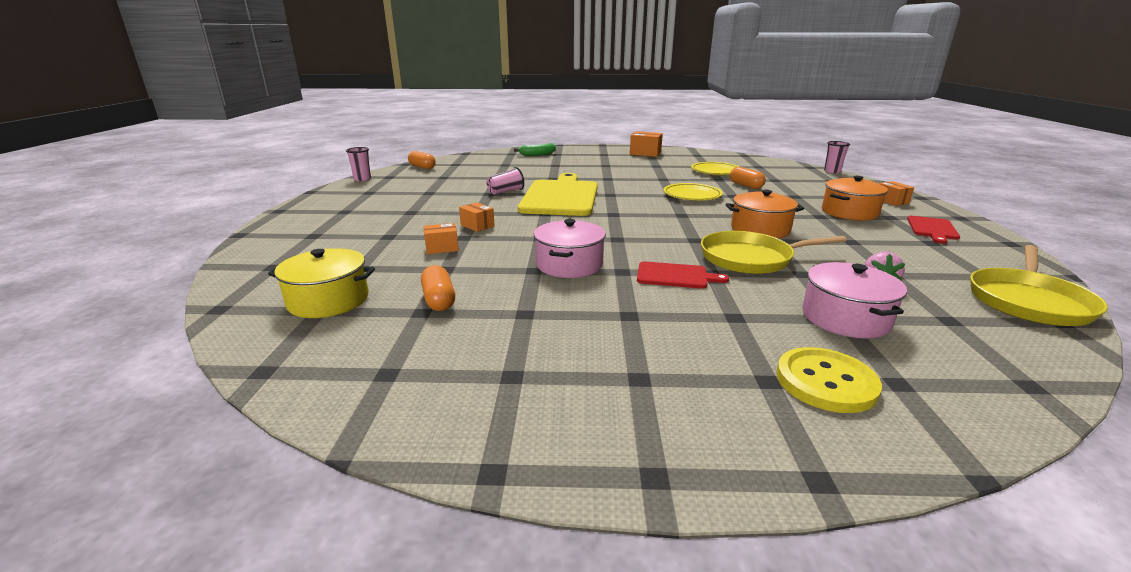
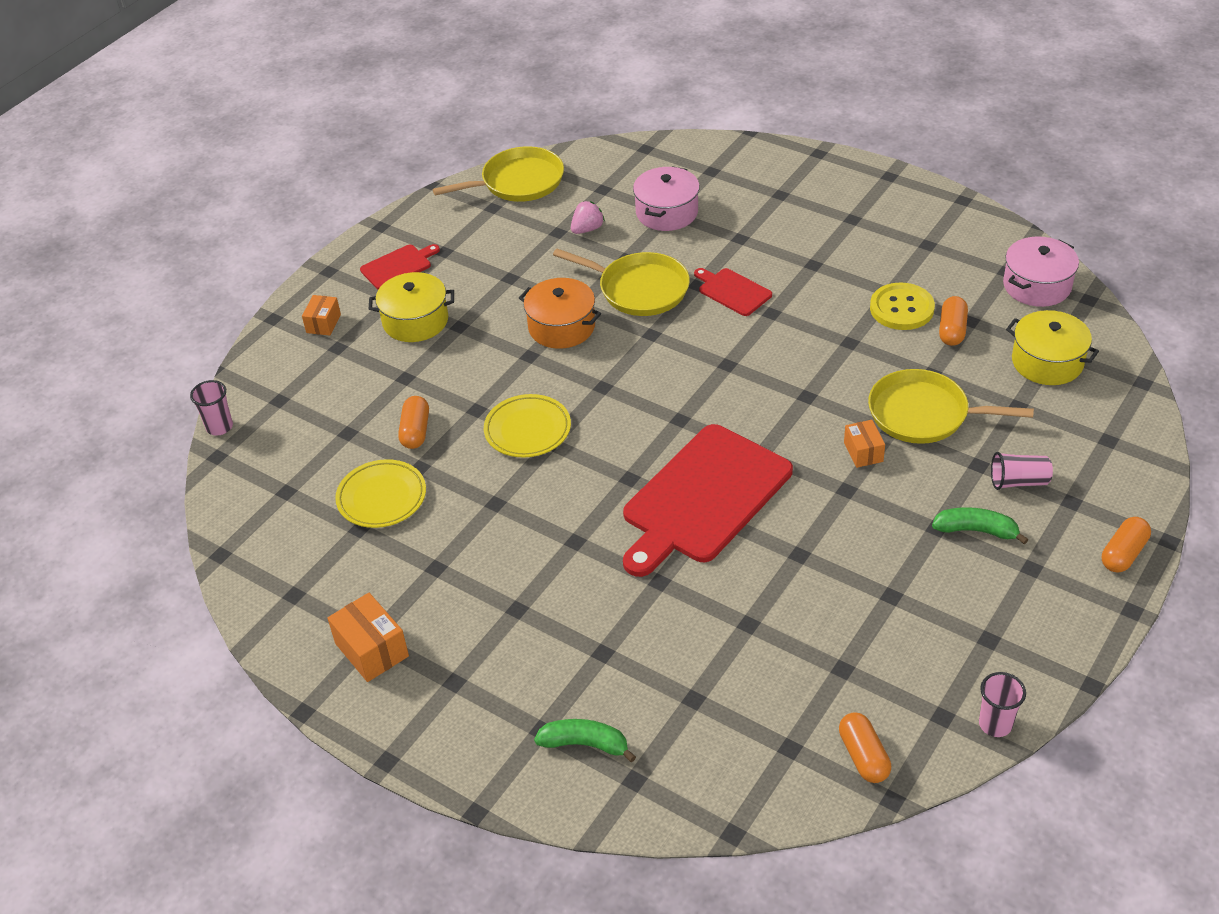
camera: 145 degrees left, 20 degrees up
(277, 225) = (1123, 554): none -> orange capsule
(383, 215) = (976, 530): none -> green banana
(442, 248) = (923, 414): orange box -> yellow pan
(505, 191) = (770, 551): pink cup -> pink cup (1018, 482)
(560, 197) = (703, 498): yellow cutting board -> red cutting board
(569, 265) = (811, 338): pink pot -> pink pot (1037, 285)
(826, 382) = (749, 184): yellow button -> yellow button (901, 308)
(849, 212) = (415, 321): orange pot -> yellow pot

